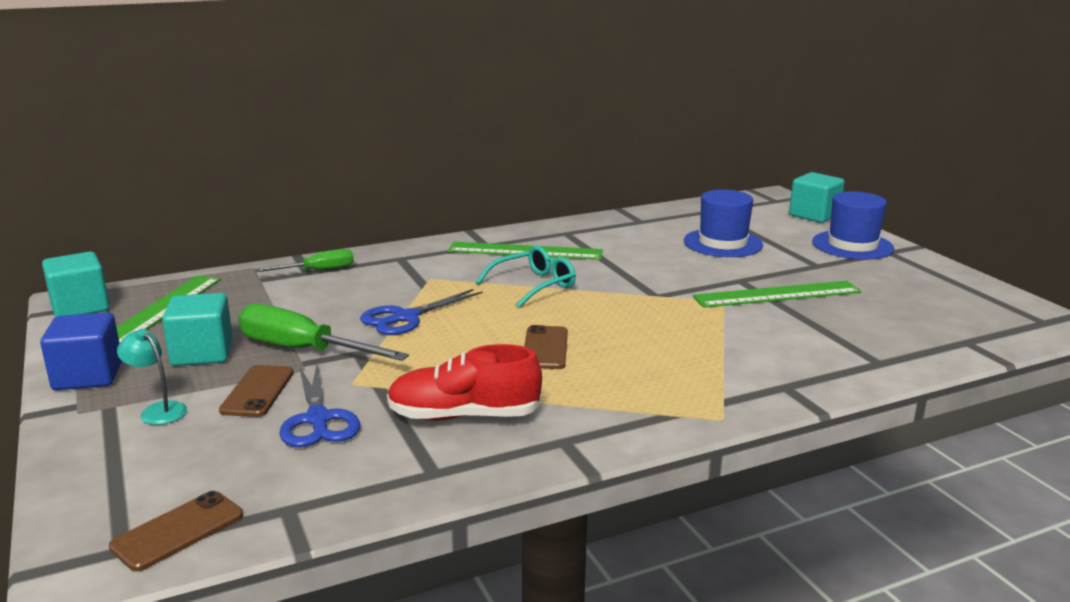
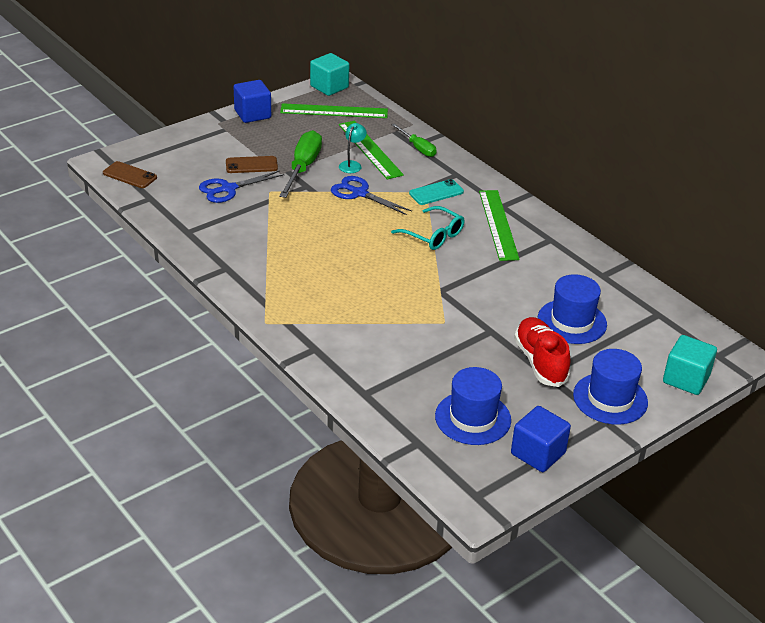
camera: 75 degrees right, 15 degrees up
(158, 410) = (225, 143): turquoise lamp -> turquoise lamp (352, 164)
(202, 353) = (288, 138): turquoise cube -> none
(436, 273) = (436, 193): none -> turquoise phone
(464, 416) = (244, 232): red shoe -> red shoe (540, 362)
(545, 348) = (335, 250): brown phone -> none
(777, 294) = (469, 349): green ruler -> green ruler (370, 149)
(907, 308) = (473, 418): none -> blue hat
(956, 285) = (538, 453): none -> blue cube

